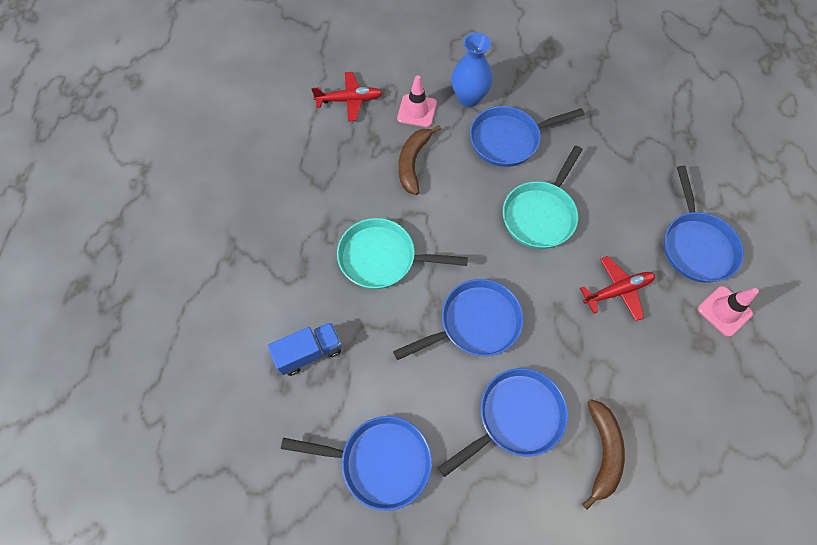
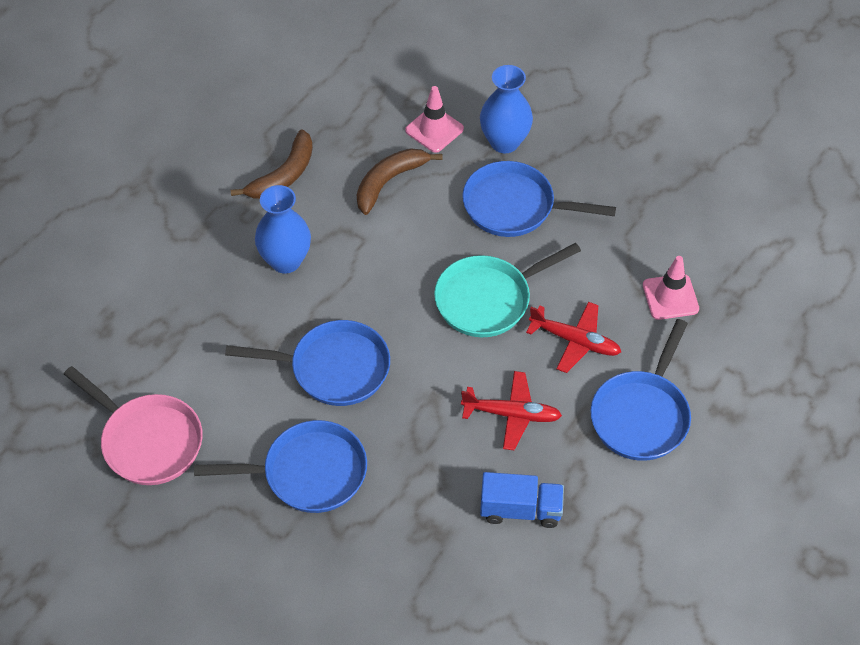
camera: 30 degrees right, 10 degrees down
(309, 353) = (150, 312): blue truck -> blue truck (520, 510)
(349, 100) = (367, 85): red plane -> red plane (574, 341)
(379, 462) = (148, 441): blue pan -> pink pan
(382, 258) = (285, 261): turquoise pan -> blue vase
(603, 452) = (371, 549): brown banana -> brown banana (283, 175)
(724, 311) = (616, 493): pink traffic cone -> pink traffic cone (670, 297)

